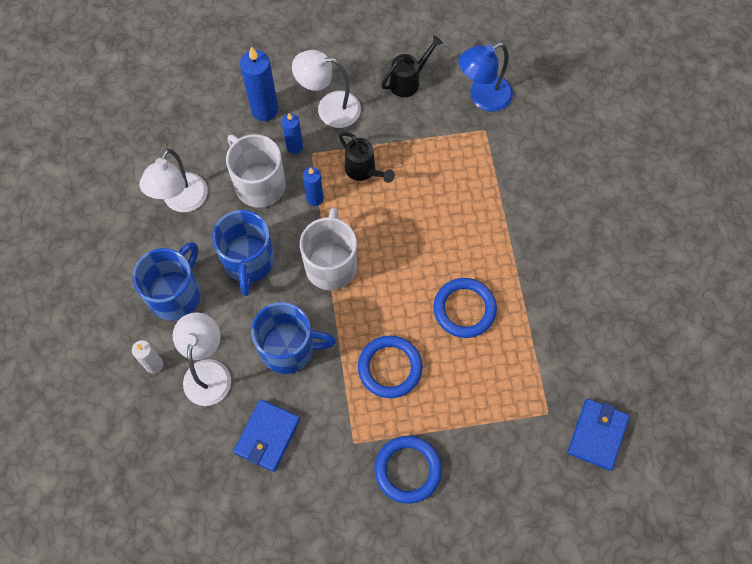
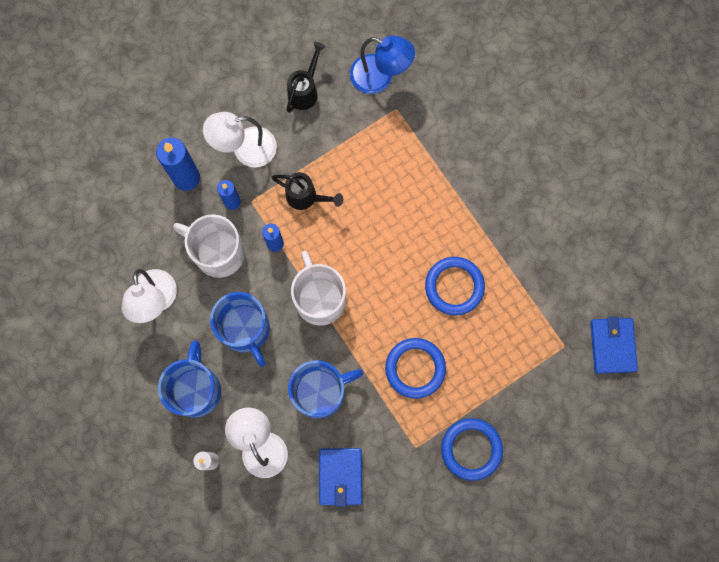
camera: 25 degrees left, 10 degrees up
(483, 97) = (380, 77): blue lamp -> blue lamp turned 105 degrees counterclockwise

